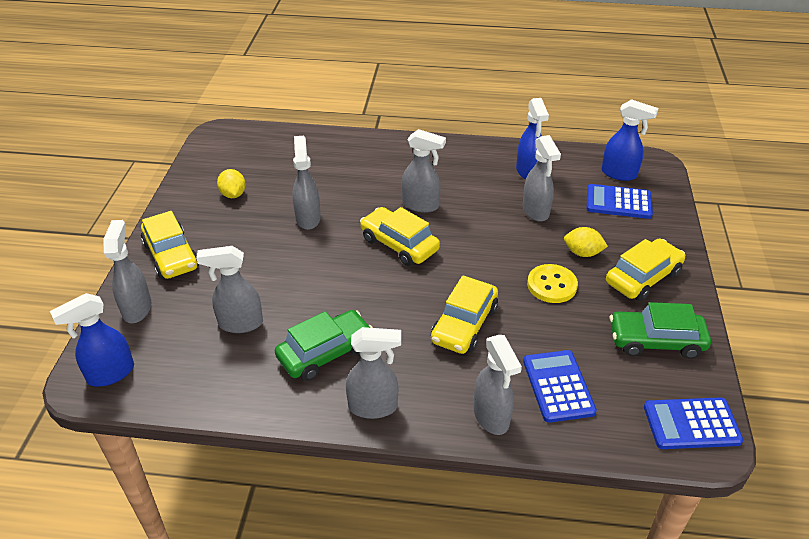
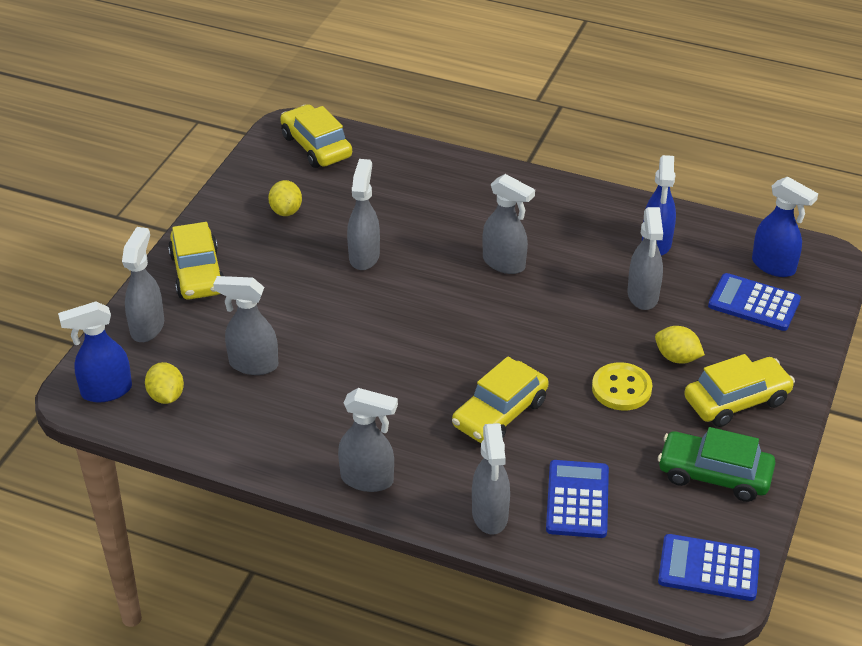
camera: 15 degrees right, 0 degrees up
(168, 367) = (166, 396): none -> yellow lemon
(325, 353) = (335, 414): green car -> none
(399, 244) = (460, 307): yellow car -> yellow car (316, 146)

